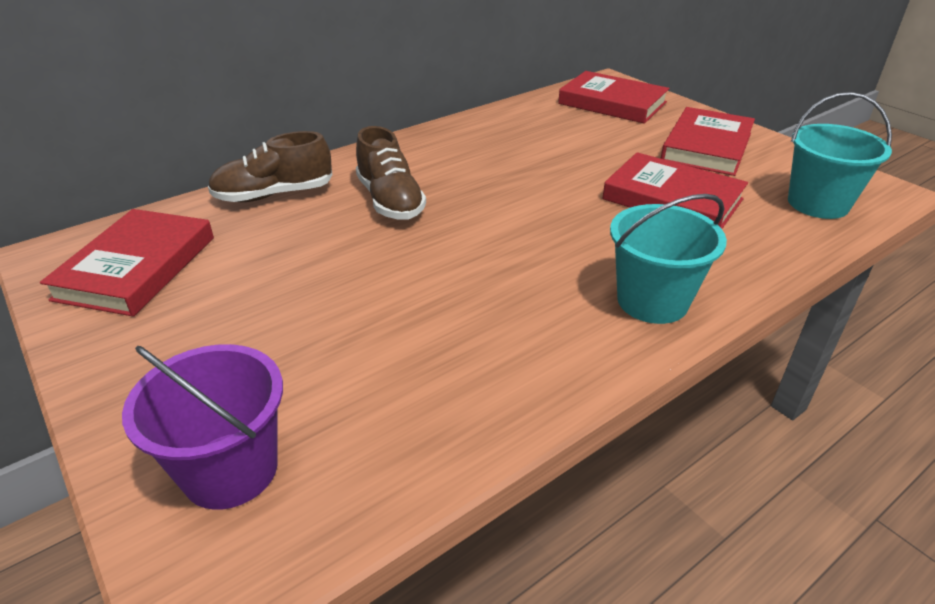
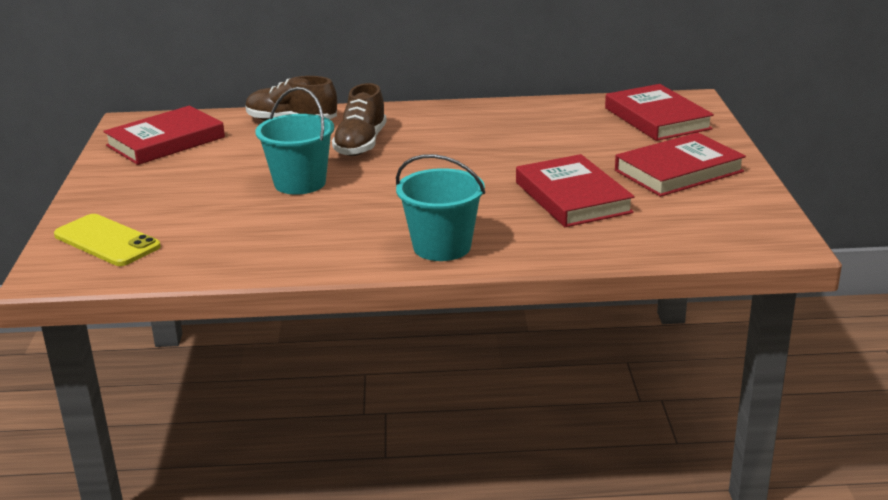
camera: 35 degrees right, 10 degrees down
(230, 470) = (107, 241): purple bucket -> yellow phone
(818, 204) = (695, 233): turquoise bucket -> turquoise bucket (300, 183)

